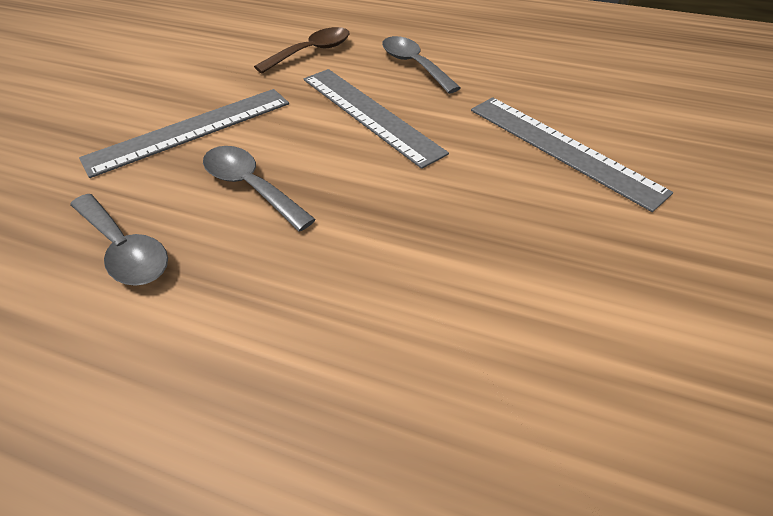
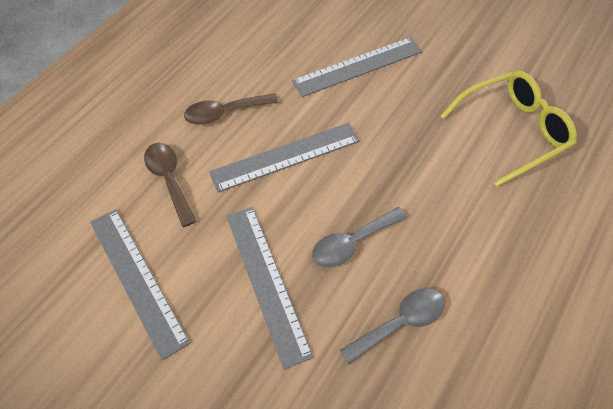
camera: 75 degrees left, 10 degrees up
(195, 59) = (137, 279): none -> grey ruler
(413, 65) = (224, 113): grey spoon -> brown spoon
(551, 371) = (512, 131): none -> yellow glasses

